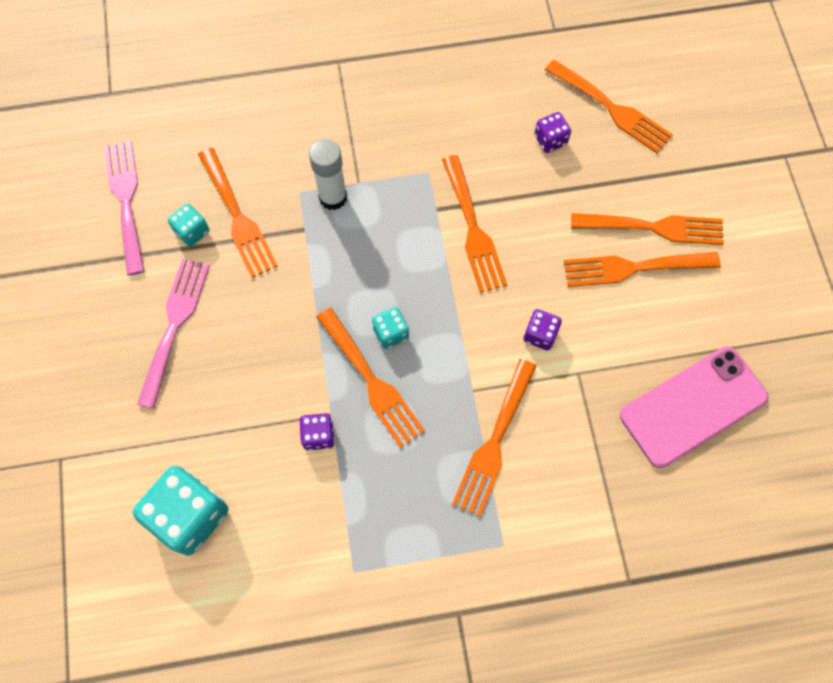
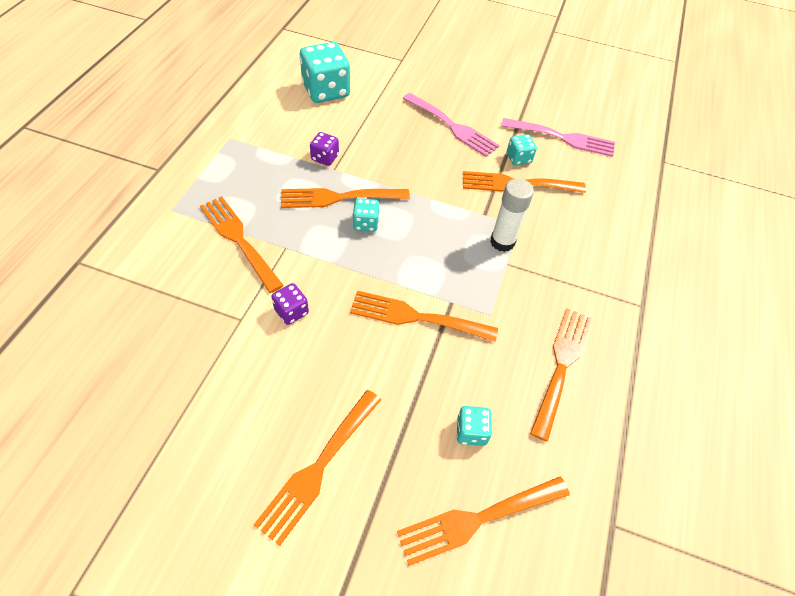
camera: 115 degrees right, 15 degrees down
(550, 140) = (471, 432): purple dice -> turquoise dice
(633, 268) = (293, 420): orange fork -> orange fork (561, 365)
(693, 406) = (141, 385): pink phone -> none

